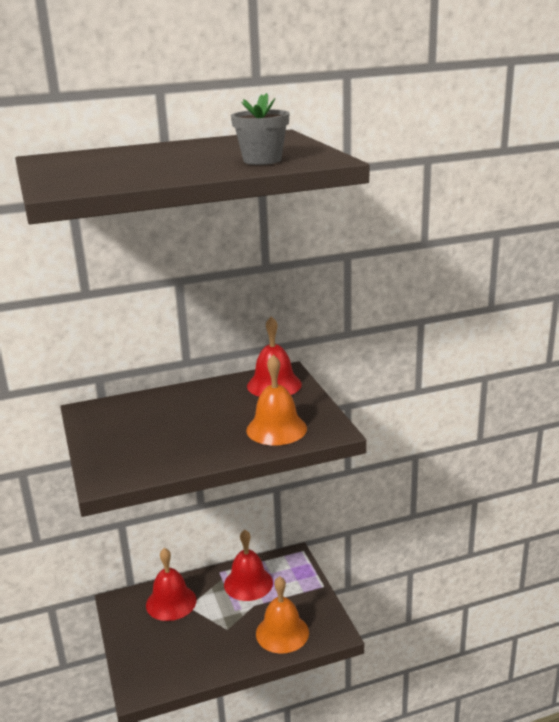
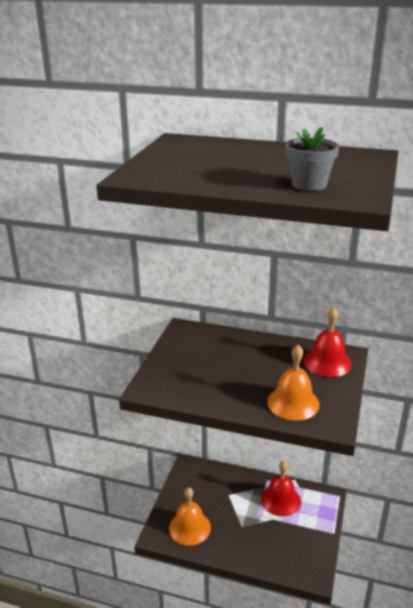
camera: 35 degrees right, 5 degrees up
(171, 602) = (220, 485): red bell -> none
(282, 633) = (276, 552): orange bell -> orange bell (189, 527)

